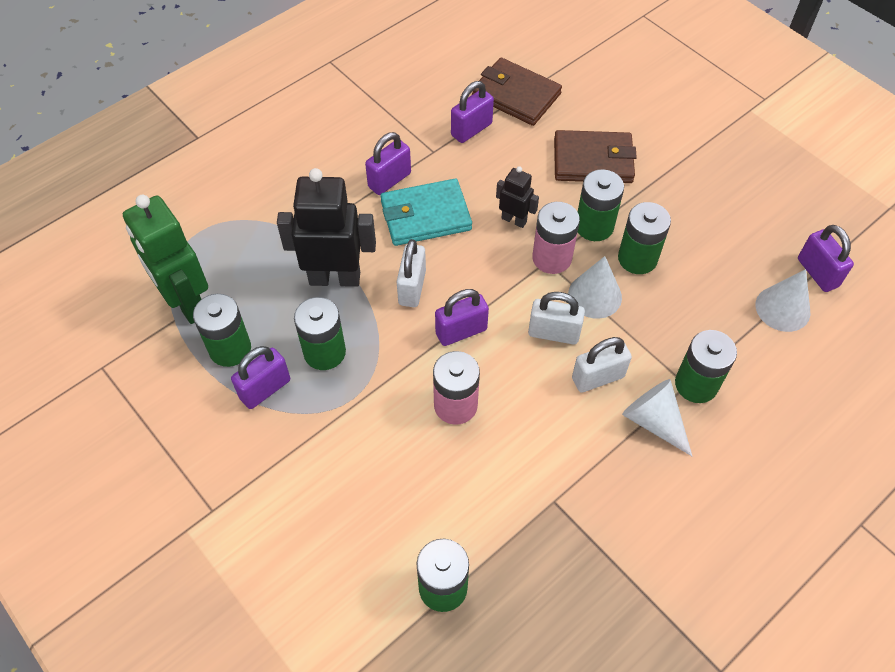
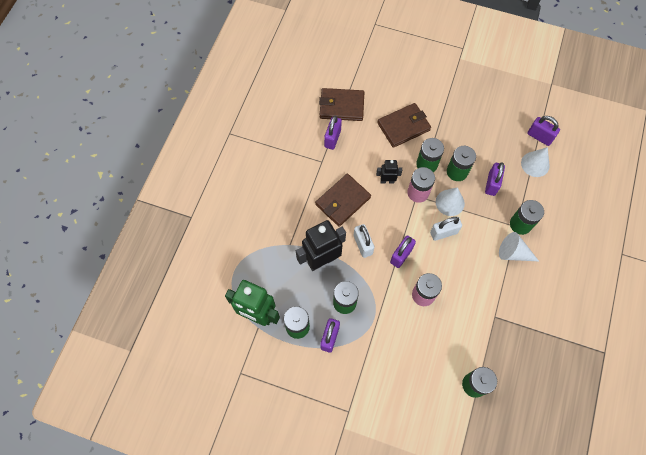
camera: 30 degrees left, 10 degrees up
(389, 180) = (311, 190): purple padlock -> purple padlock (491, 184)
(425, 215) = (342, 201): turquoise wallet -> brown wallet
(598, 378) = (477, 245): white padlock -> none

